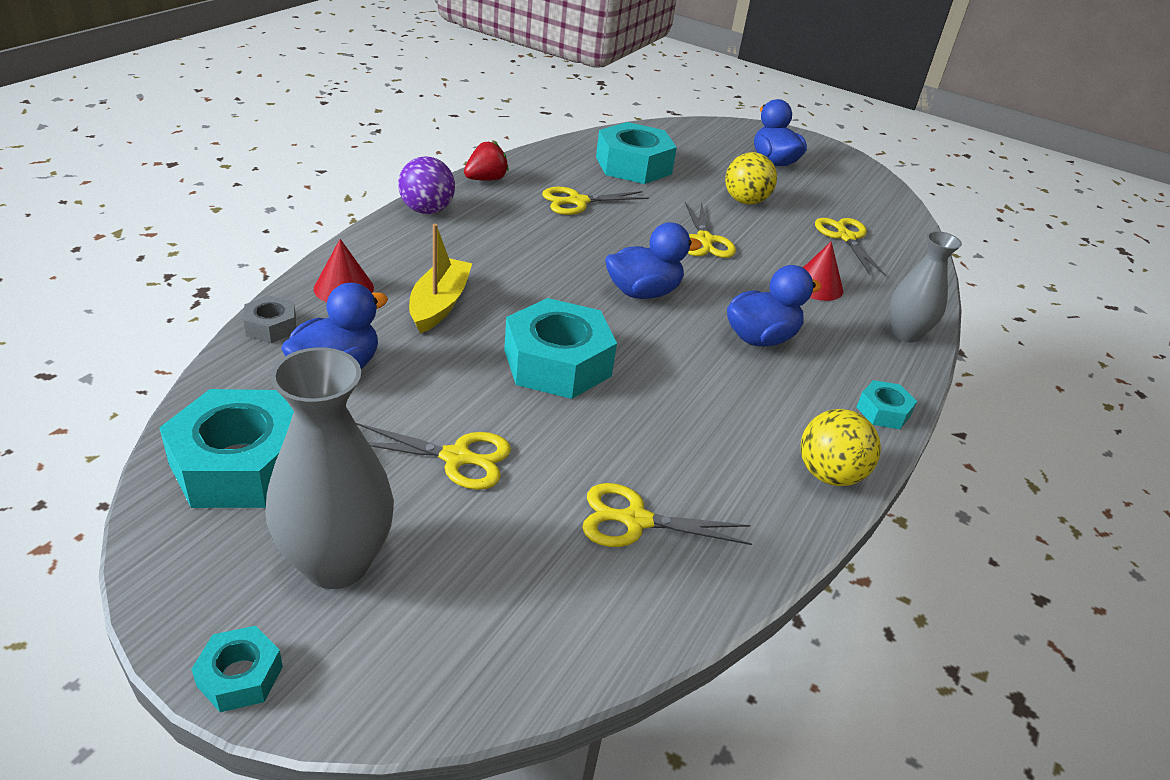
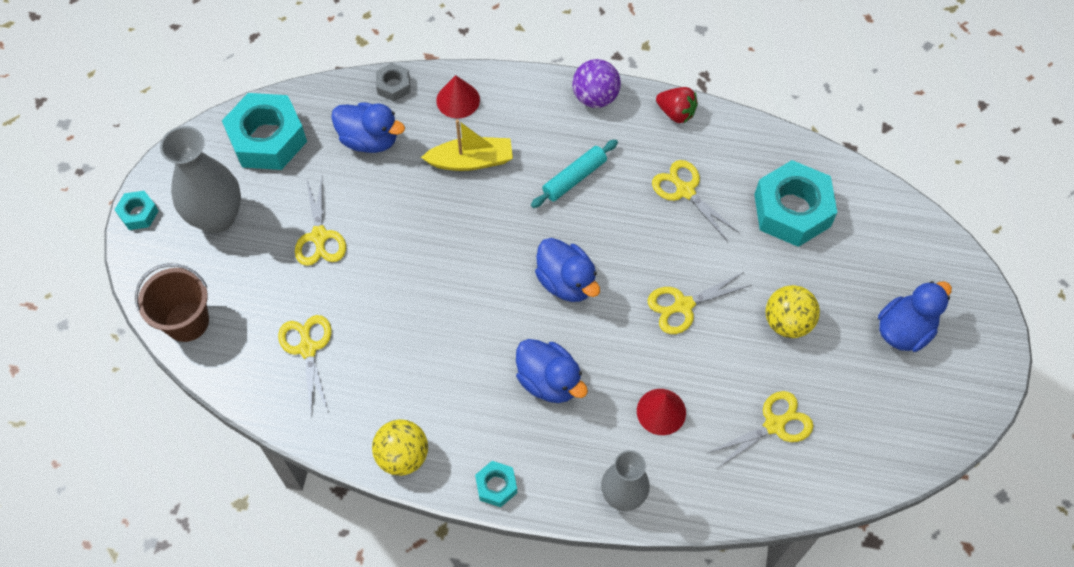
camera: 75 degrees right, 25 degrees up
(515, 658) = (187, 321): none -> brown bucket
(517, 250) = (574, 178): none -> turquoise rolling pin
(557, 363) = (442, 255): turquoise nut -> none

